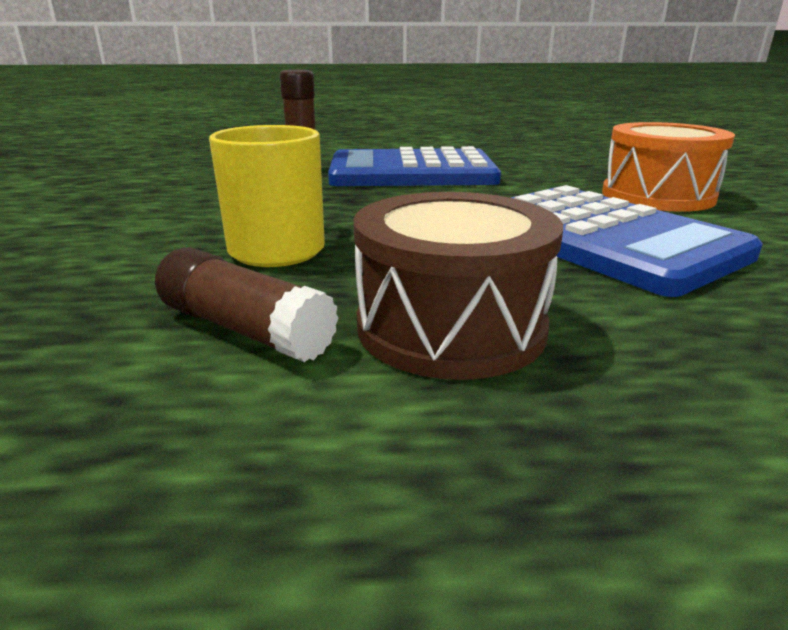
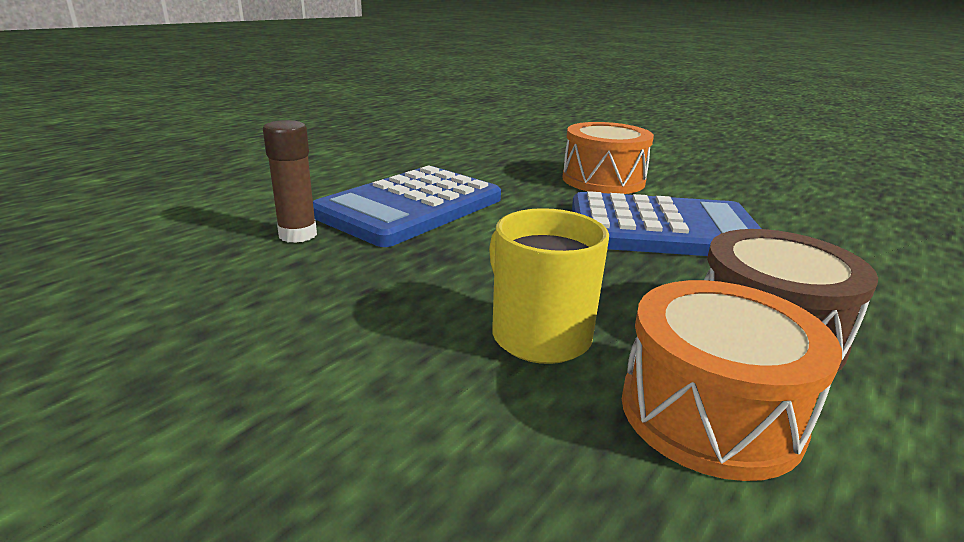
camera: 50 degrees left, 0 degrees up
(244, 329) = (710, 412): brown glue stick -> orange drum

